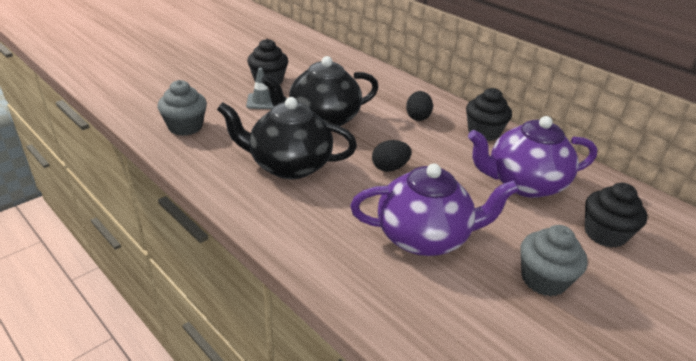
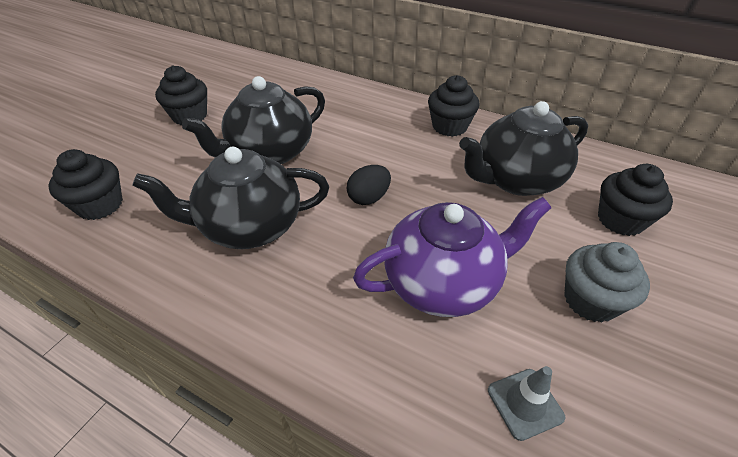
camera: 15 degrees left, 10 degrees up
(185, 127) = (100, 205): grey cupcake -> black cupcake
(261, 101) = (189, 146): grey traffic cone -> grey traffic cone (525, 403)
(417, 117) = (374, 124): black egg -> none
(523, 183) = (515, 179): purple teapot -> black teapot

